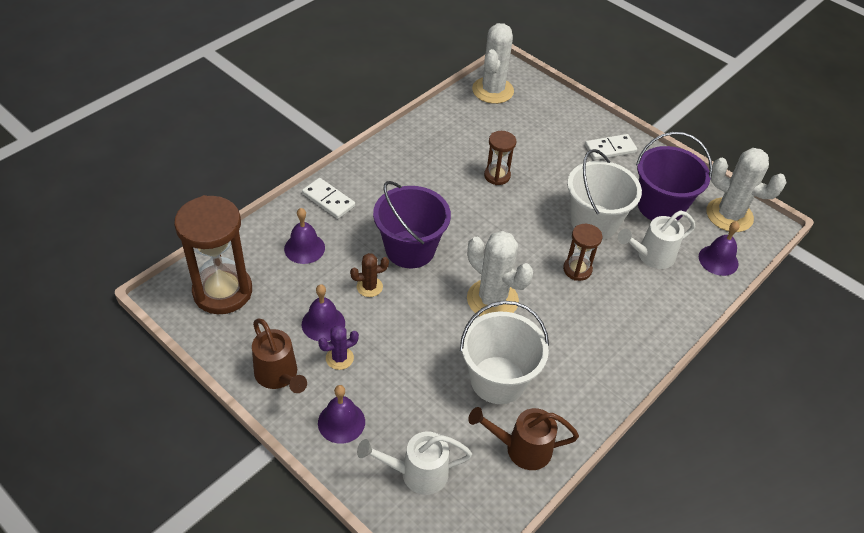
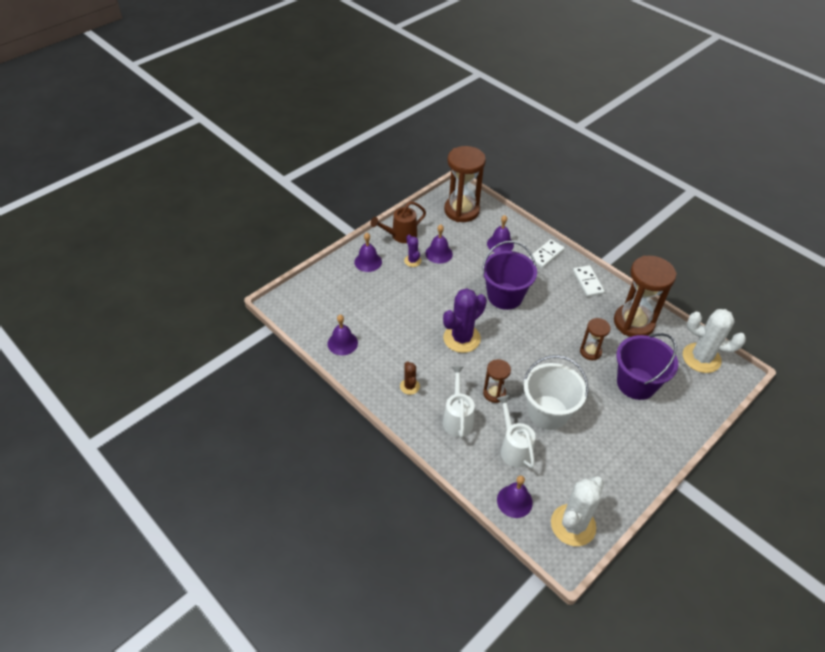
camera: 95 degrees right, 0 degrees up
(369, 287) = (469, 275): brown cactus -> brown cactus (409, 386)
(417, 473) = (331, 293): white watering can -> white watering can (457, 418)
(446, 134) = (633, 322): none -> brown hourglass
(492, 299) = (461, 338): white cactus -> purple cactus
(498, 380) = (394, 336): white bucket -> none
(521, 448) = (342, 343): brown watering can -> purple bell
(610, 149) = (644, 439): white domino -> white domino (588, 282)
(660, 206) = (575, 467): purple bucket -> purple bucket (636, 383)

